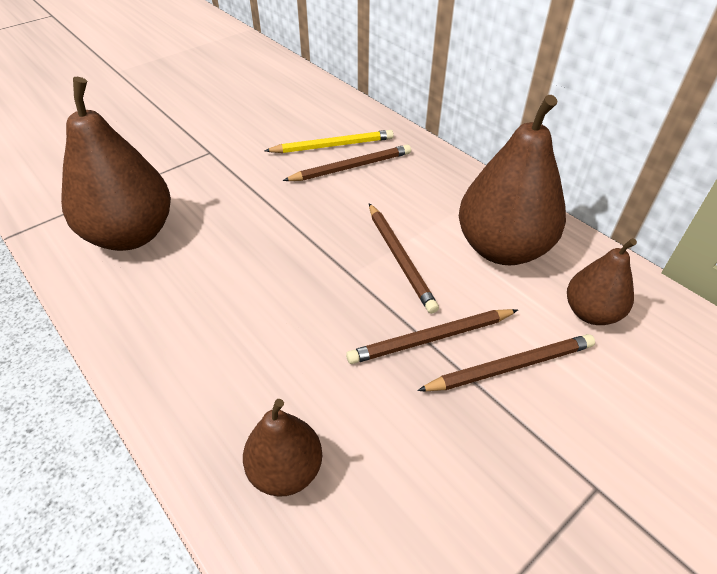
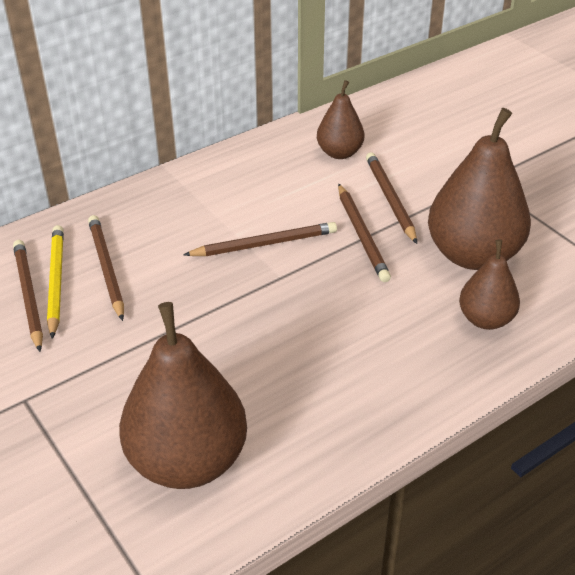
camera: 85 degrees left, 5 degrees down
(315, 136) = (29, 296): none -> brown pencil
(502, 248) = (261, 183): brown pear -> brown pear (473, 255)

